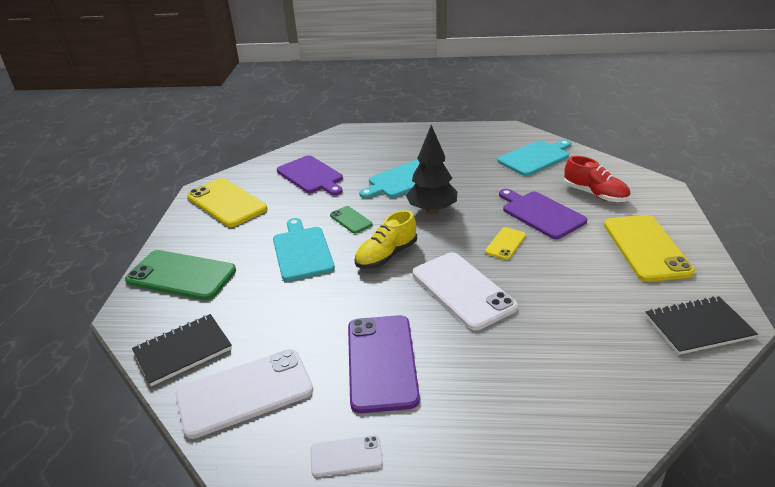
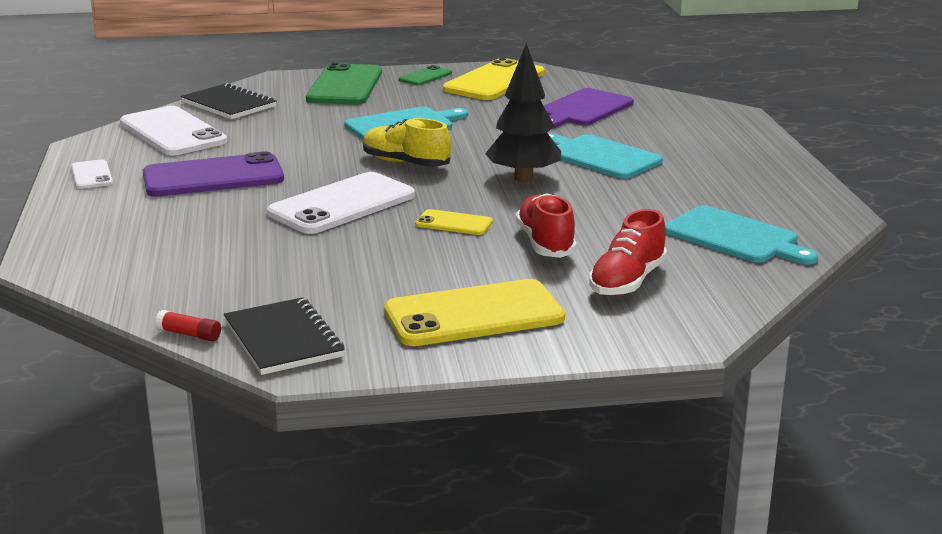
camera: 75 degrees right, 10 degrees down
(351, 220) = (480, 139): green phone -> green phone (425, 76)
(541, 214) = (545, 243): purple cutting board -> red shoe
(702, 375) = (189, 334): none -> red glue stick

